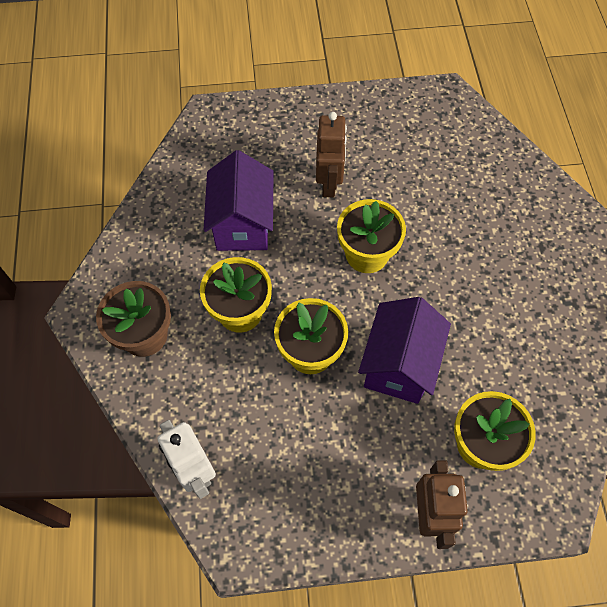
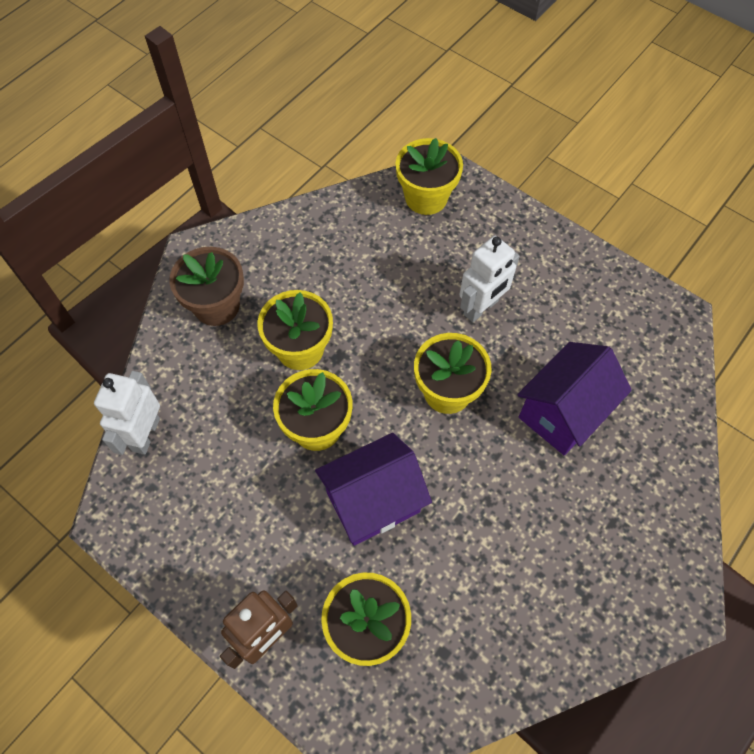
camera: 45 degrees right, 0 degrees up
(213, 140) = (426, 197): none -> yellow flower pot
(242, 224) = (375, 283): purple house -> purple house (563, 413)
(329, 183) = (481, 308): brown robot -> white robot

